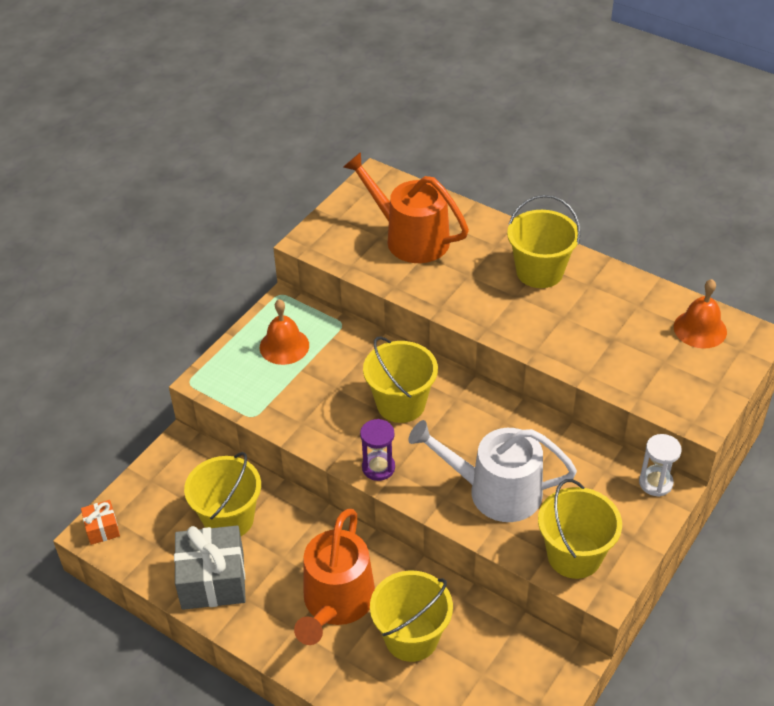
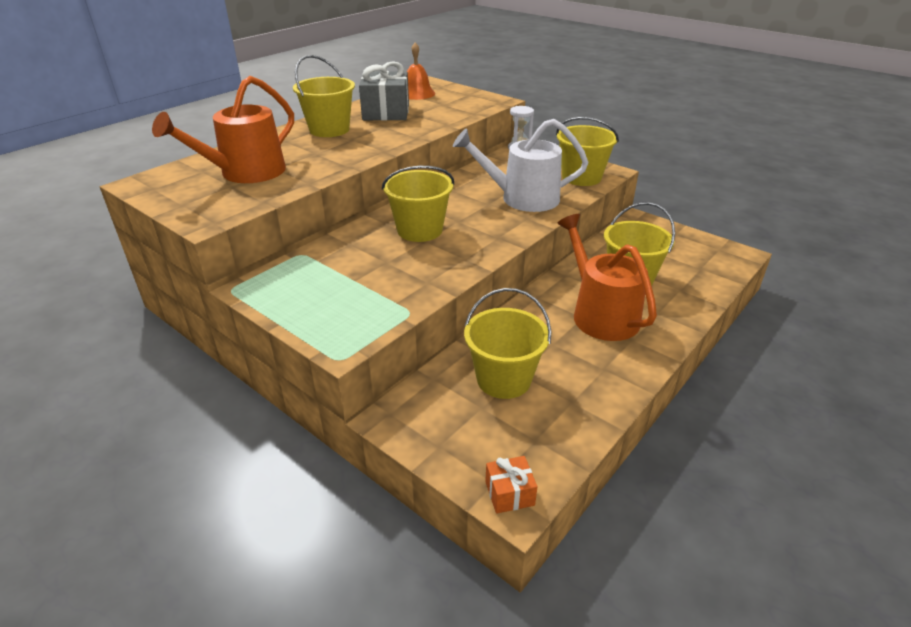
camera: 85 degrees left, 10 degrees down
(213, 580) = (582, 392): grey gift -> grey gift (386, 112)
(284, 346) = (314, 289): orange bell -> none
(336, 602) = (601, 314): orange watering can -> orange watering can turned 135 degrees counterclockwise
(378, 468) = (492, 244): purple hourglass -> none
(496, 491) = (523, 198): white watering can -> white watering can turned 75 degrees clockwise

